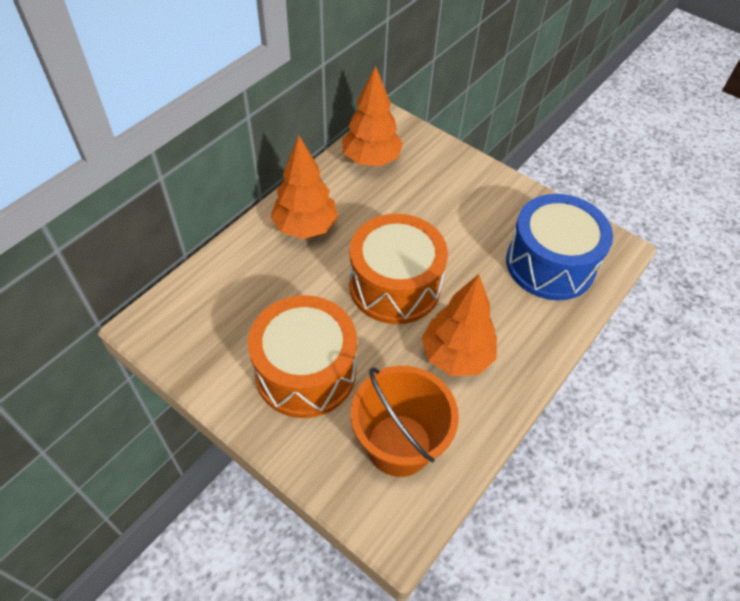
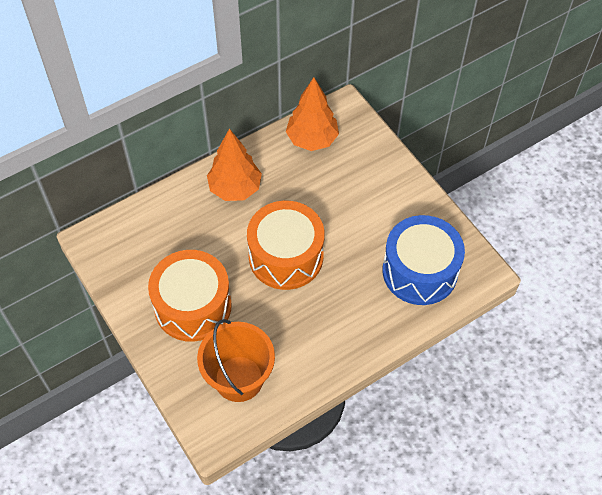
camera: 20 degrees right, 5 degrees up
(456, 356) = (309, 325): orange tree -> none

